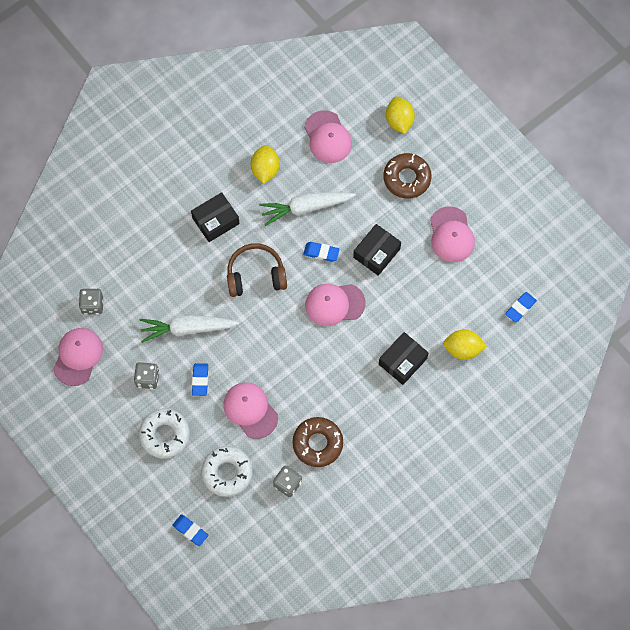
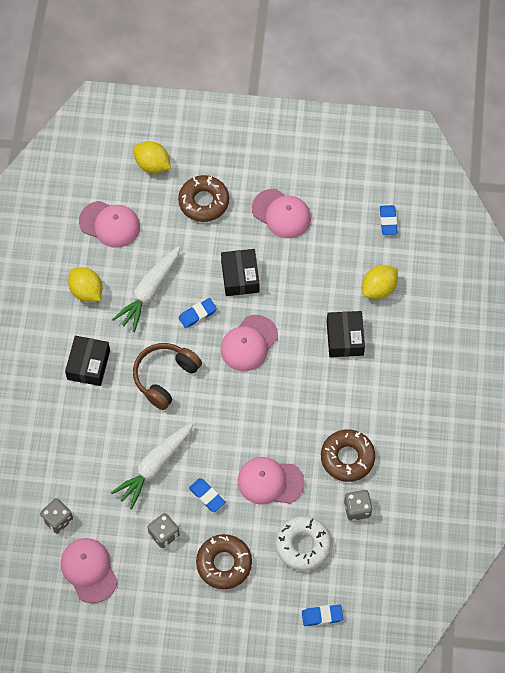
camera: 45 degrees left, 5 degrees down
(165, 435) = (224, 563): white donut -> brown donut

